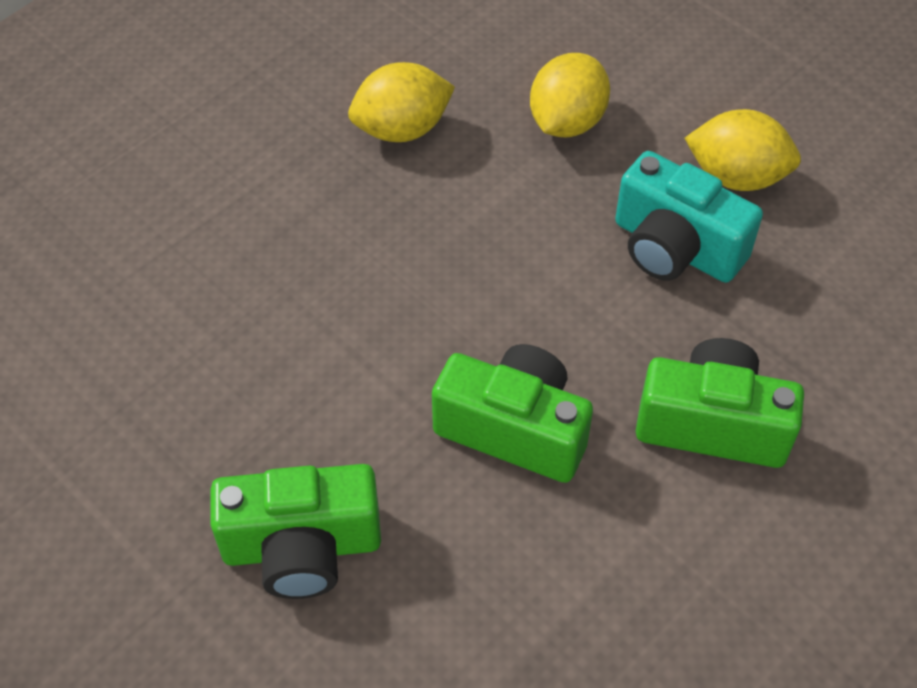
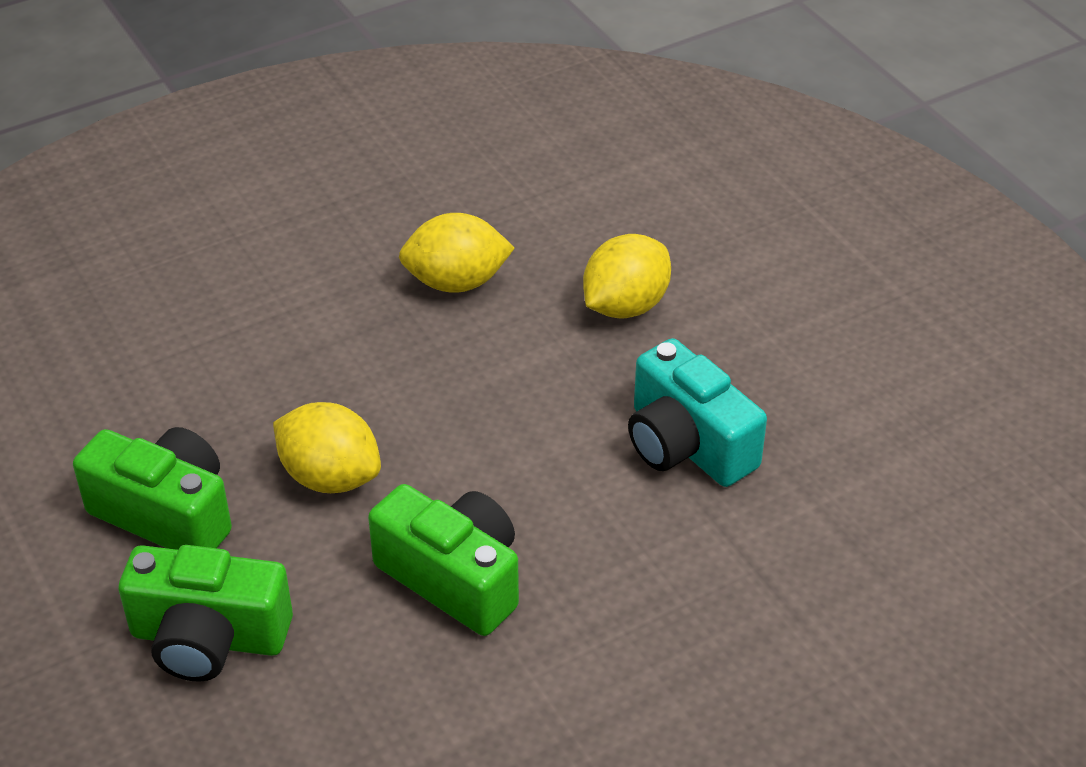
camera: 15 degrees right, 10 degrees down
(712, 424) = (654, 615): green camera -> green camera (166, 514)
(736, 177) = (780, 390): yellow lemon -> yellow lemon (330, 477)

